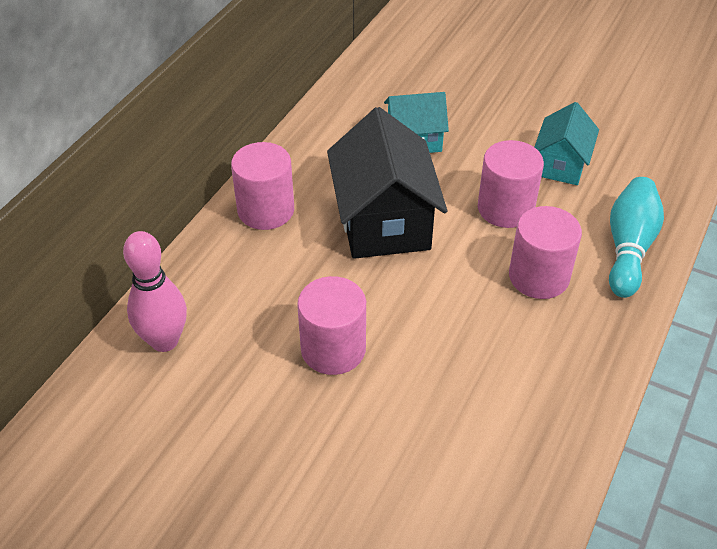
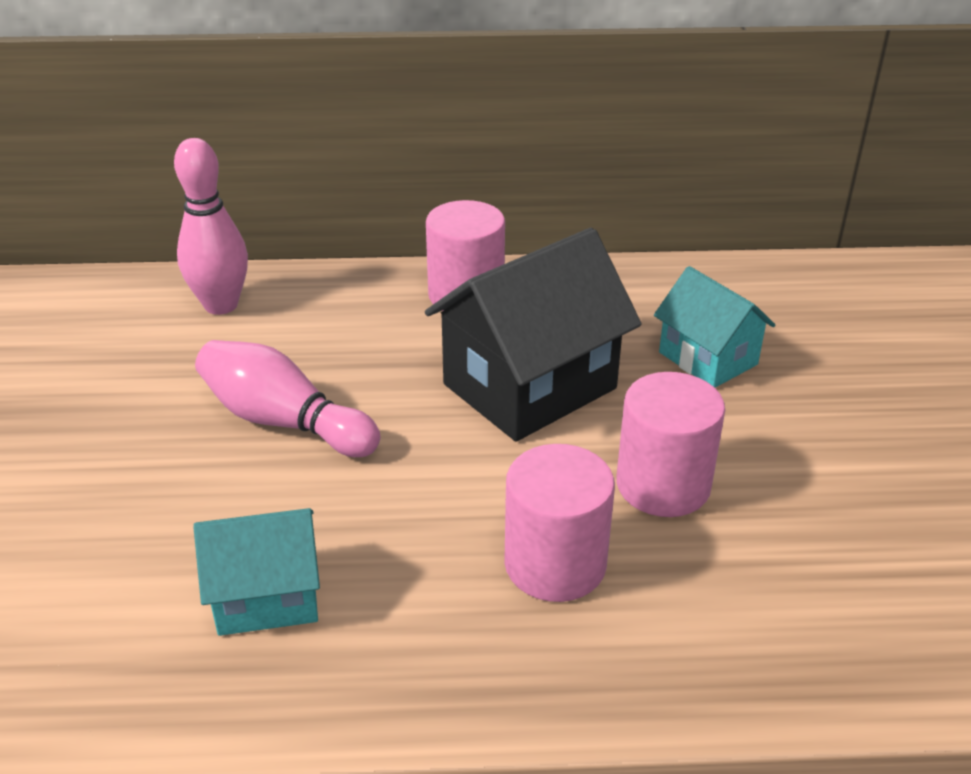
camera: 60 degrees right, 10 degrees down
(333, 349) = (284, 422): pink cylinder -> pink bowling pin
(561, 165) = (819, 513): turquoise house -> turquoise house (267, 597)
(628, 248) = (712, 652): turquoise bowling pin -> none

